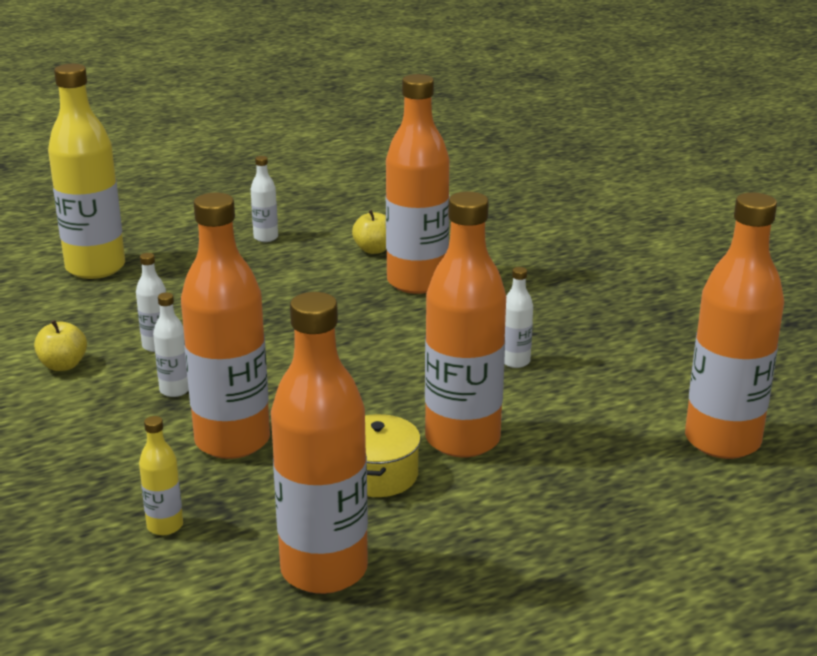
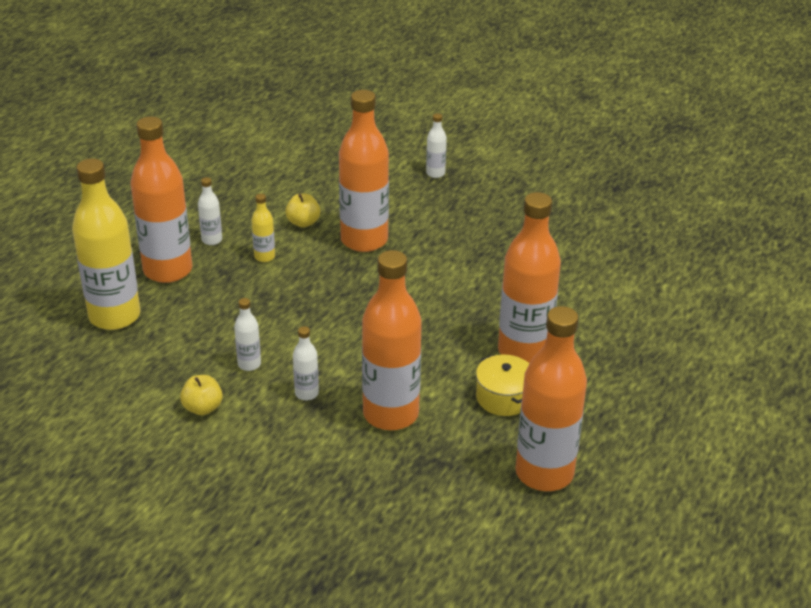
camera: 35 degrees left, 10 degrees up
(165, 526) = (422, 490): yellow bottle -> yellow bottle (264, 257)
(515, 361) = (493, 280): white bottle -> white bottle (435, 173)
(722, 441) = (659, 290): orange bottle -> orange bottle (168, 270)

